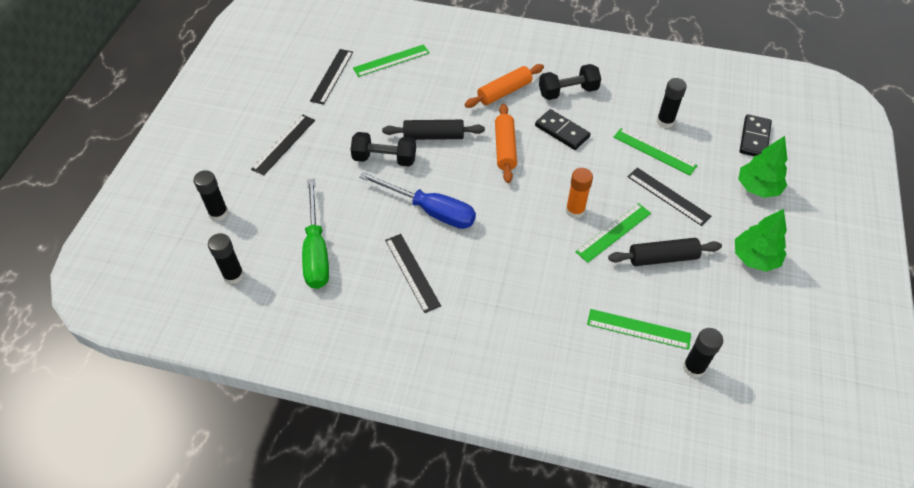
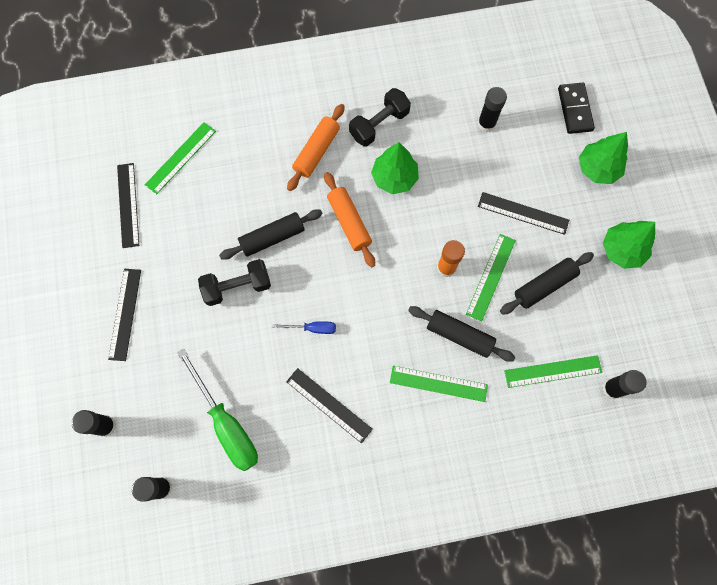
camera: 25 degrees left, 20 degrees up
(430, 211) = (312, 328): blue screwdriver -> blue screwdriver, size x0.48
(560, 266) = (459, 335): none -> black rolling pin
(562, 131) = (394, 178): black domino -> green tree
(654, 151) = (490, 165): green ruler -> green ruler (438, 383)

